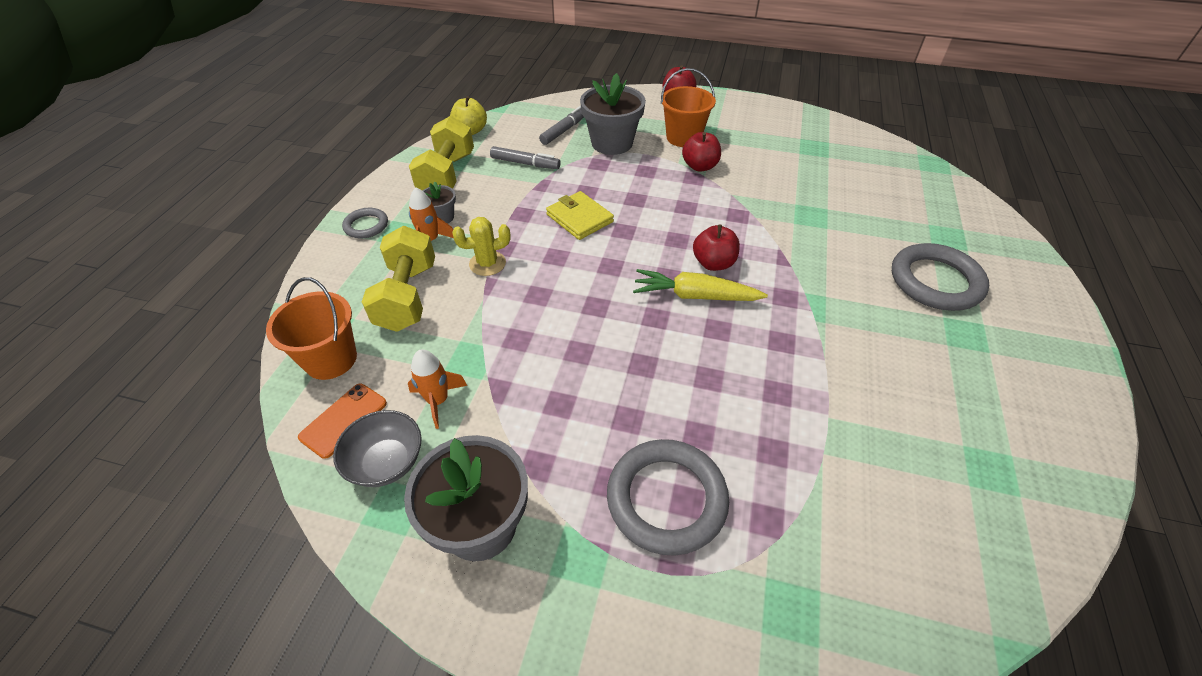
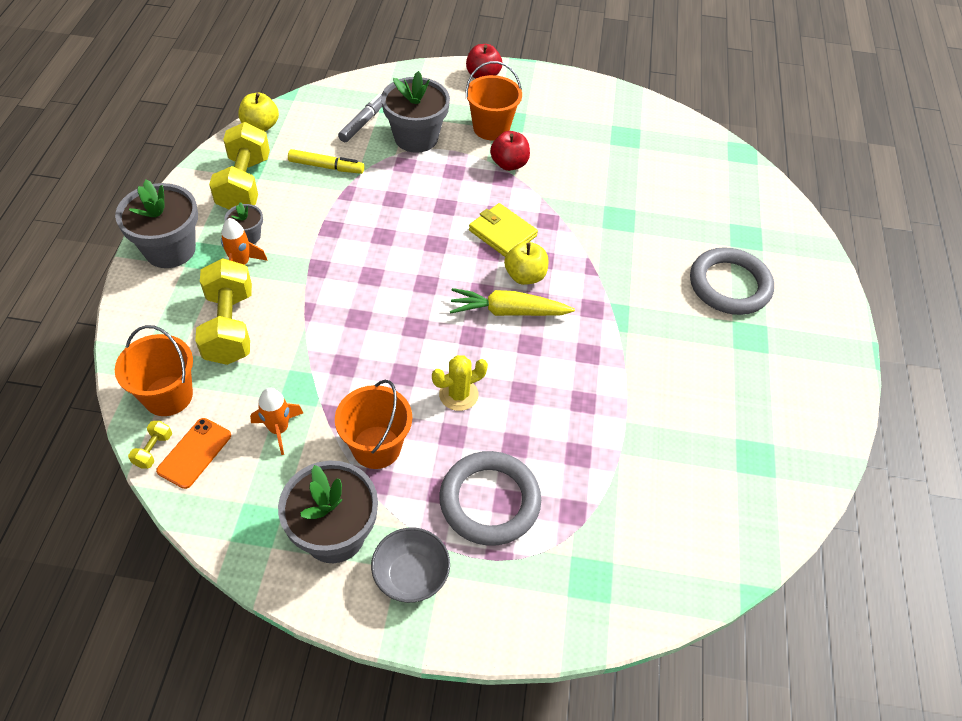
camera: 10 degrees left, 5 degrees up
(301, 414) = (153, 450): none -> yellow dumbbell
(366, 226) = (170, 249): grey ring -> grey flower pot
(386, 462) = (242, 488): grey bowl -> grey bowl (411, 575)
(487, 263) = (303, 287): yellow cactus -> yellow cactus (458, 394)
(525, 163) = (326, 167): grey marker -> yellow marker
(541, 427) = (376, 447): none -> orange bucket
(579, 218) = (390, 231): yellow wallet -> yellow wallet (502, 233)
(713, 263) = (525, 276): red apple -> yellow apple

